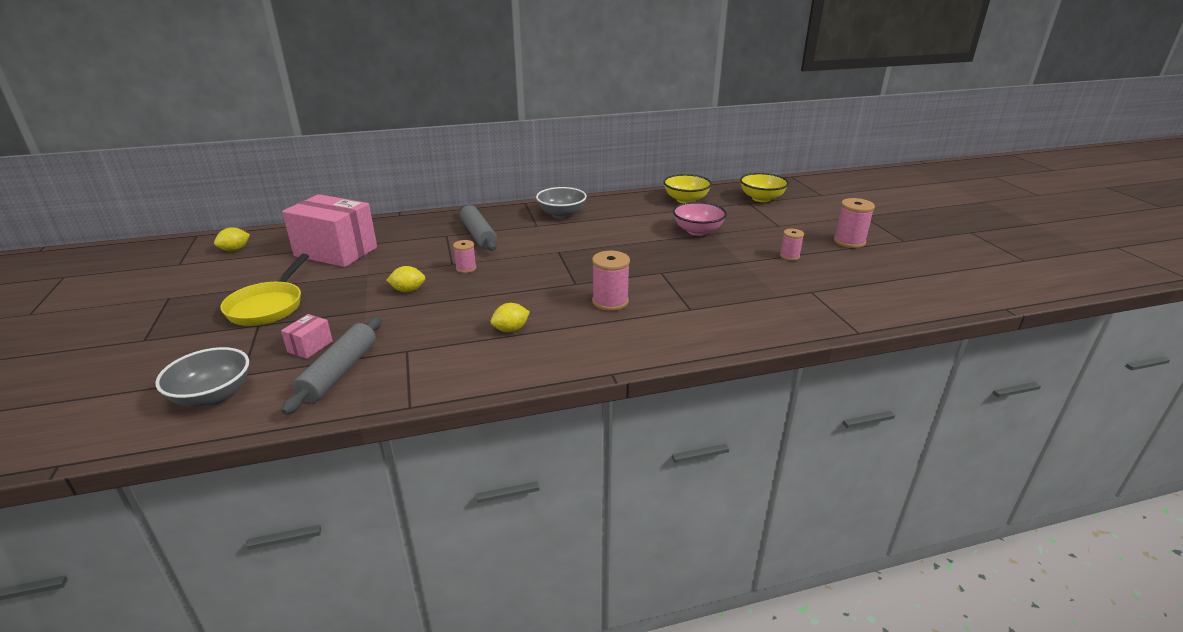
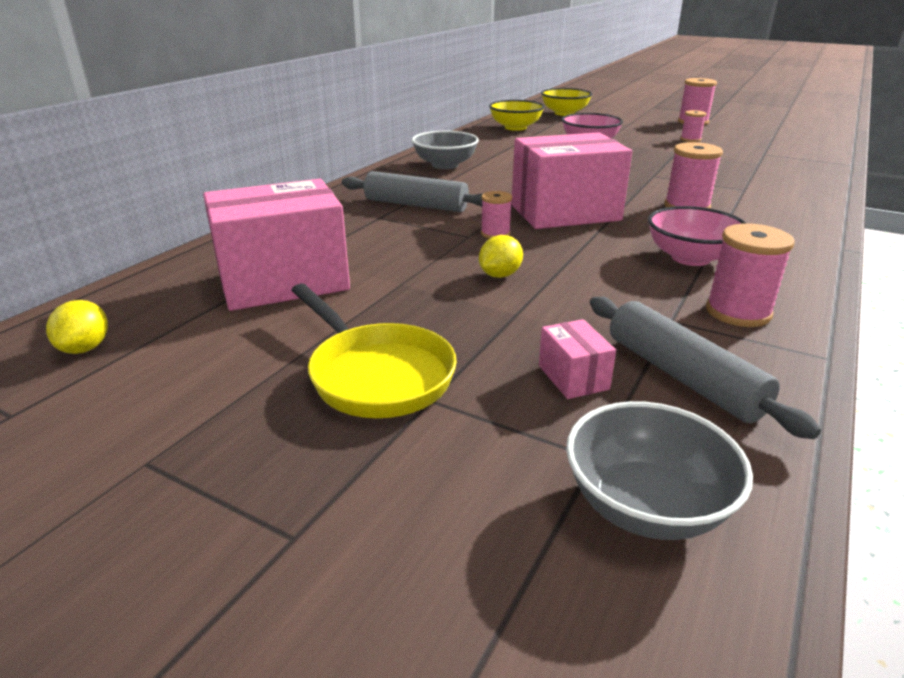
camera: 45 degrees left, 0 degrees up
(442, 365) = (738, 312): none -> pink spool
(511, 329) = (690, 258): yellow lemon -> pink bowl
(532, 273) = (565, 213): none -> pink box

